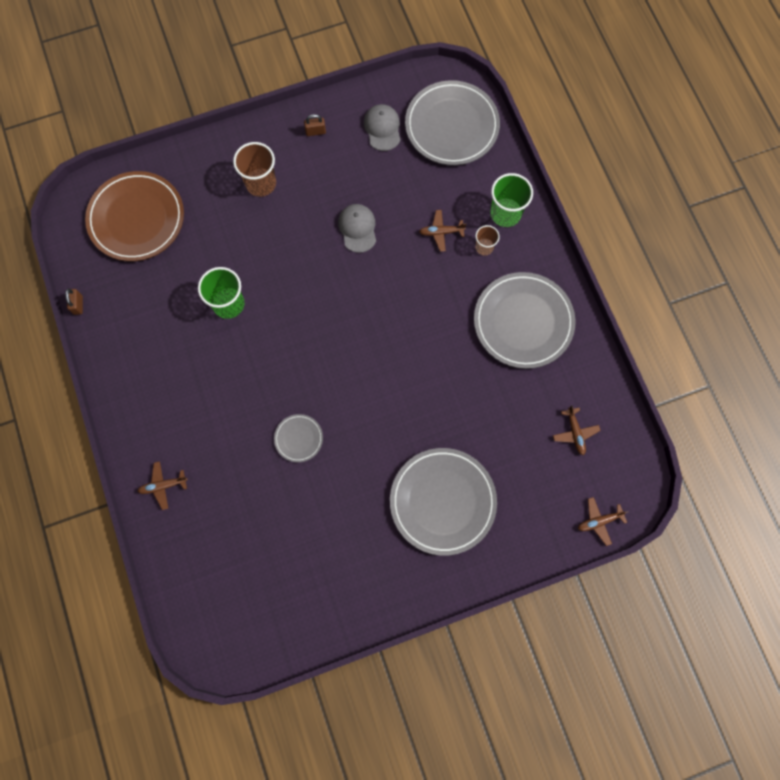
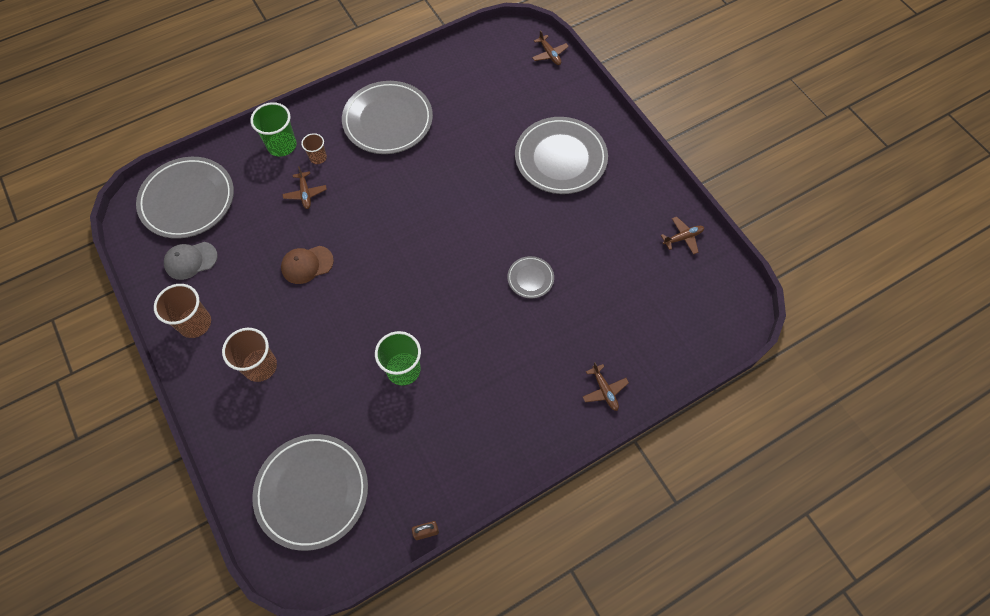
camera: 100 degrees left, 10 degrees down
(136, 218) = (312, 492): brown plate -> grey plate
(315, 131) = (195, 323): brown padlock -> brown cup
(357, 228) = (307, 264): grey cap -> brown cap
(575, 433) = (481, 76): brown plane -> brown plane (683, 237)

